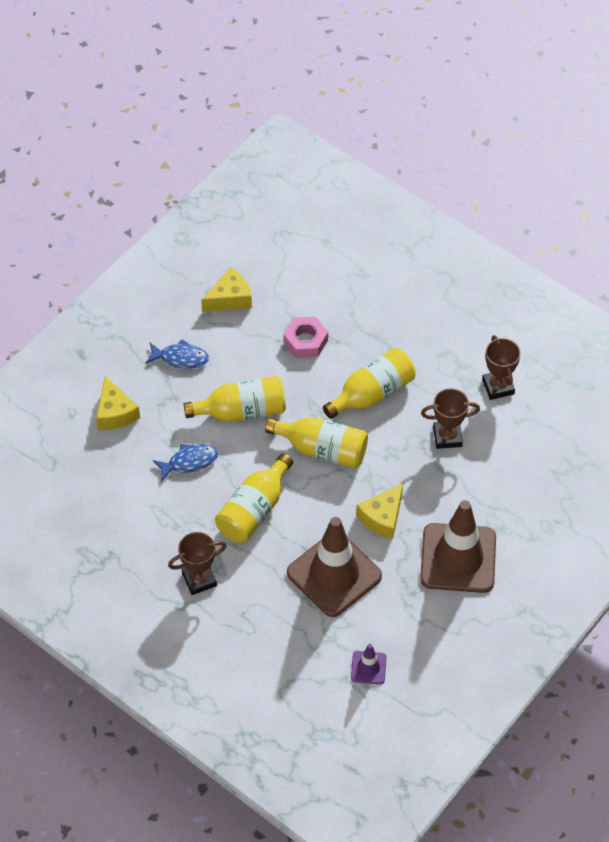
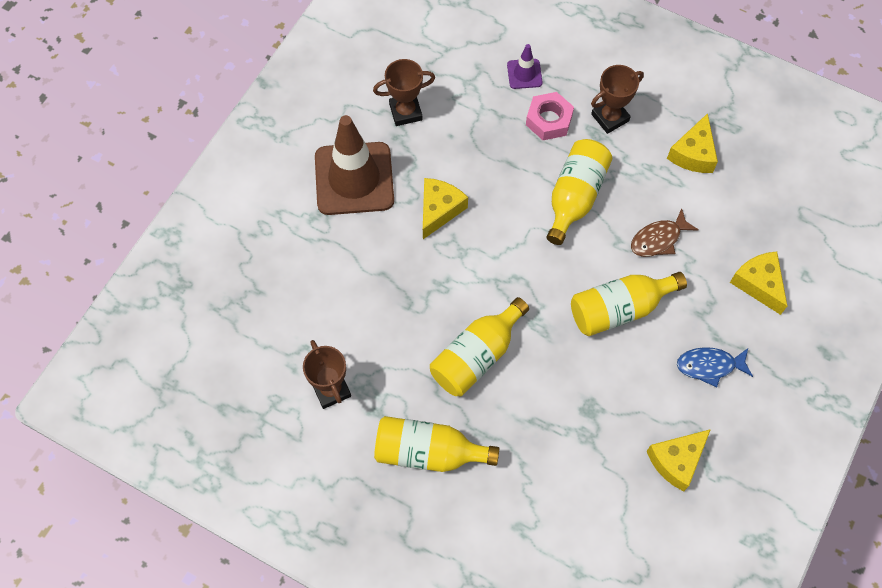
camera: 170 degrees right, 10 degrees up
(131, 532) = (693, 153): none -> yellow cheese
(189, 462) = (658, 239): blue fish -> brown fish
(305, 341) = (569, 414): pink nut -> pink nut (549, 120)
(322, 449) = (519, 277): yellow bottle -> yellow bottle (428, 452)
(334, 574) = (477, 143): brown traffic cone -> none
(368, 668) = (427, 61): purple traffic cone -> purple traffic cone (524, 74)
(447, 437) = (382, 315): brown trophy -> brown trophy (405, 112)

